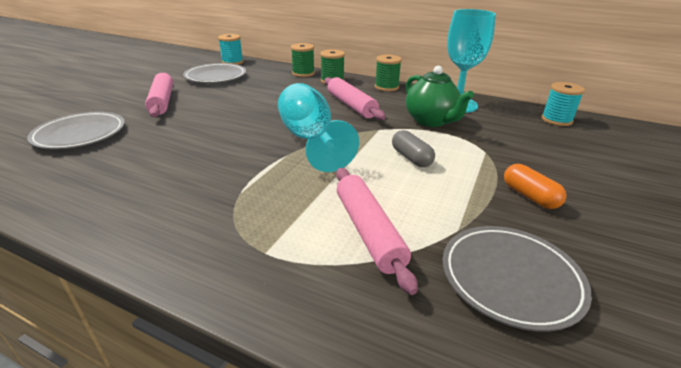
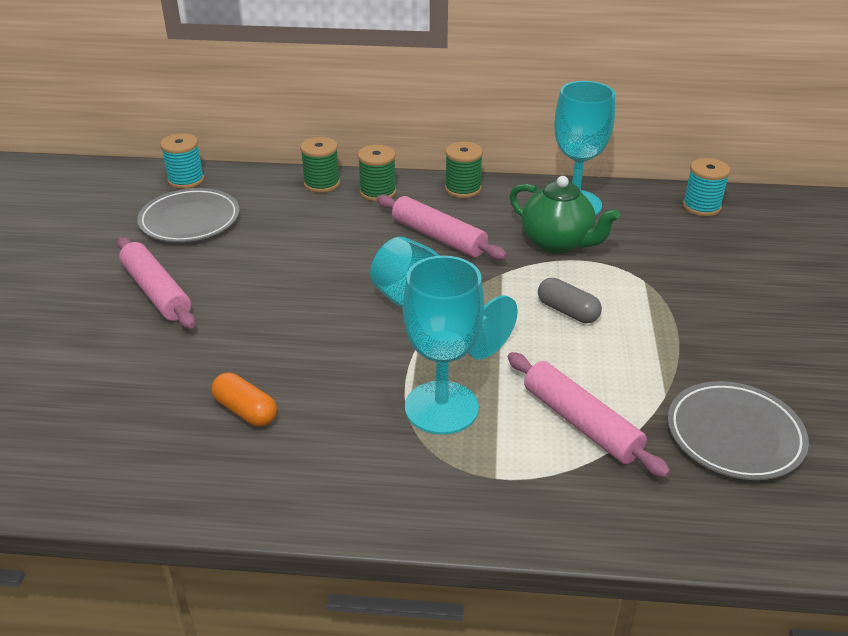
camera: 20 degrees left, 5 degrees up
(80, 134) = (100, 383): grey plate -> none
(268, 194) = (441, 407): none -> turquoise goblet
(529, 196) = (715, 333): orange capsule -> orange capsule (245, 411)

